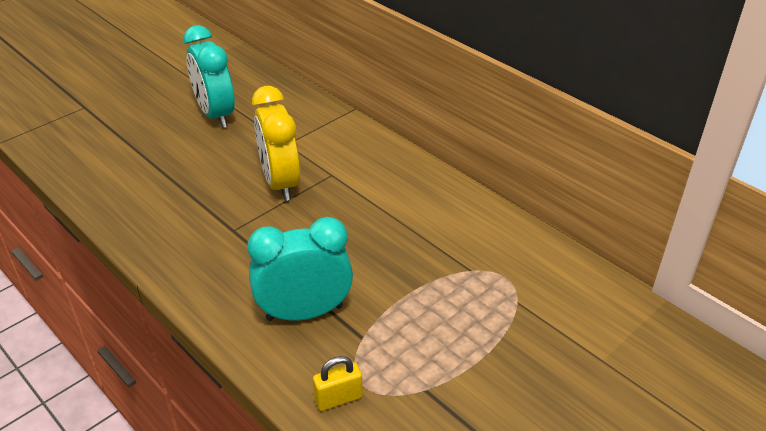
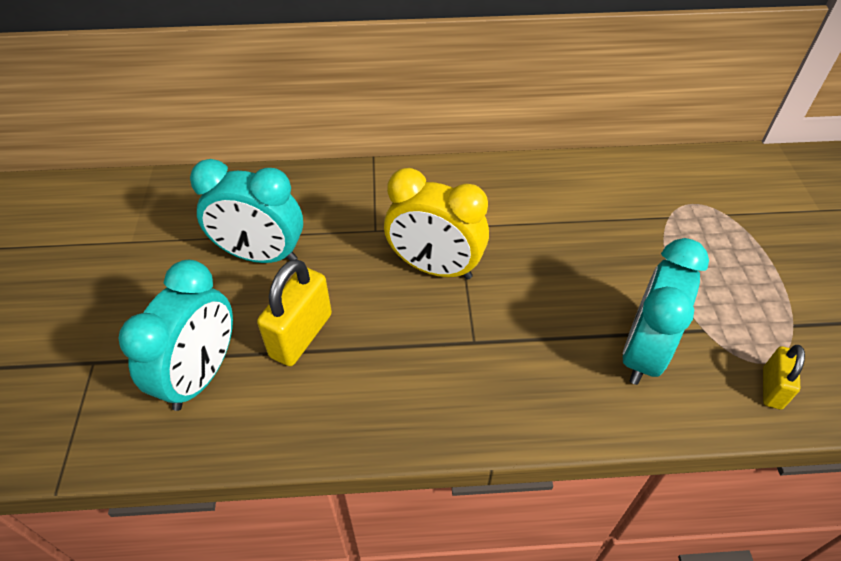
camera: 50 degrees left, 10 degrees up
(107, 144) = (201, 375): none -> turquoise clock
(169, 161) = (301, 335): none -> yellow padlock

